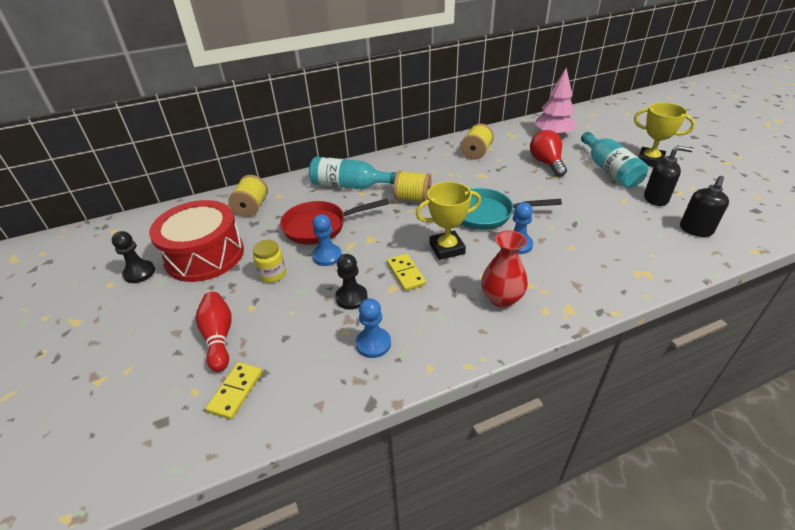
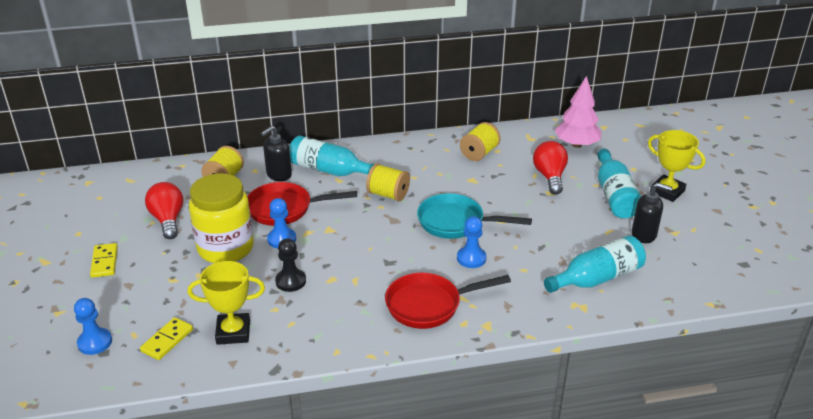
camera: 10 degrees right, 5 degrees down
(139, 273) = (106, 227): black pawn -> none
(205, 255) = (168, 220): red drum -> red light bulb
(219, 337) = (164, 295): red bowling pin -> none
(272, 274) = (226, 248): yellow jar -> yellow jar, size x2.15
(373, 343) = (295, 323): blue pawn -> blue pawn (95, 342)
(406, 273) = (349, 268): yellow domino -> yellow domino (104, 262)
(447, 248) = (399, 251): yellow trophy -> yellow trophy (233, 332)
(501, 298) = (429, 305): red vase -> red pan
(641, 244) = (597, 278): none -> turquoise bottle
(695, 230) = (663, 273): black soap dispenser -> black soap dispenser (278, 175)

